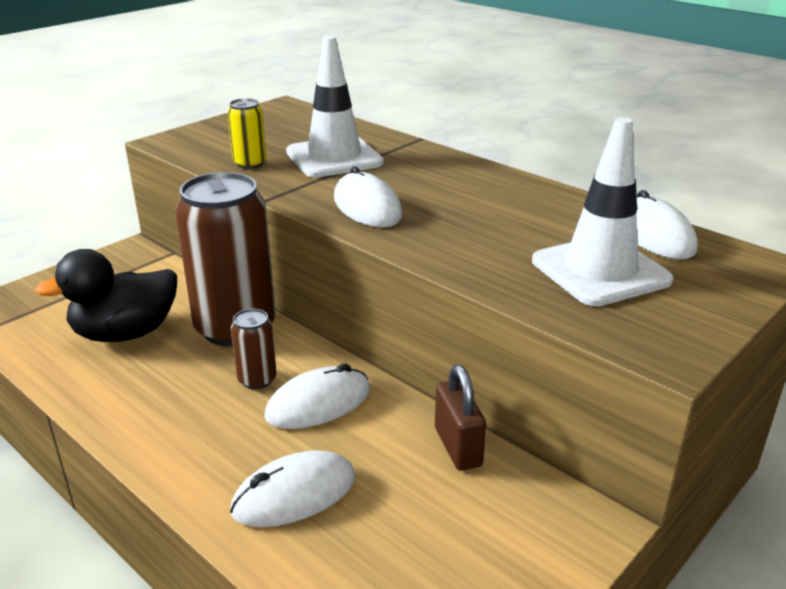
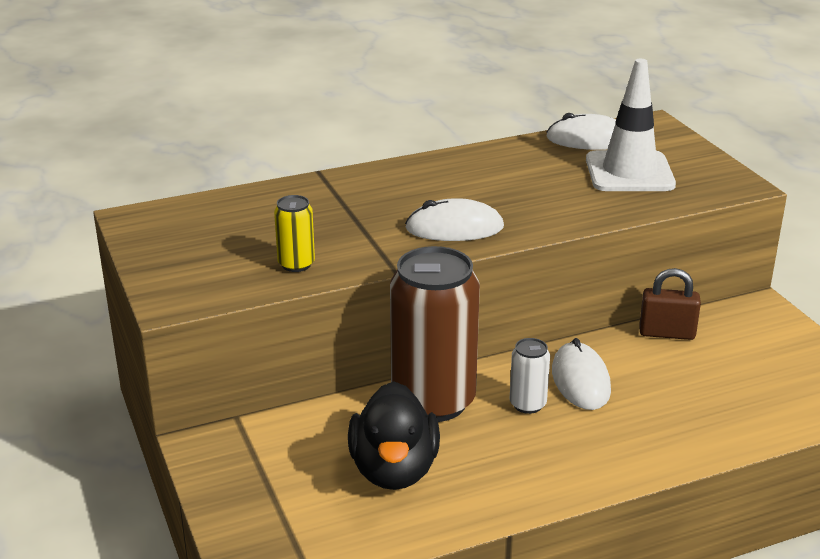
camera: 65 degrees left, 0 degrees up
(257, 379) = (527, 404): brown can -> white can
(294, 494) = (686, 414): white mouse -> none
(334, 157) = (325, 220): white traffic cone -> none

